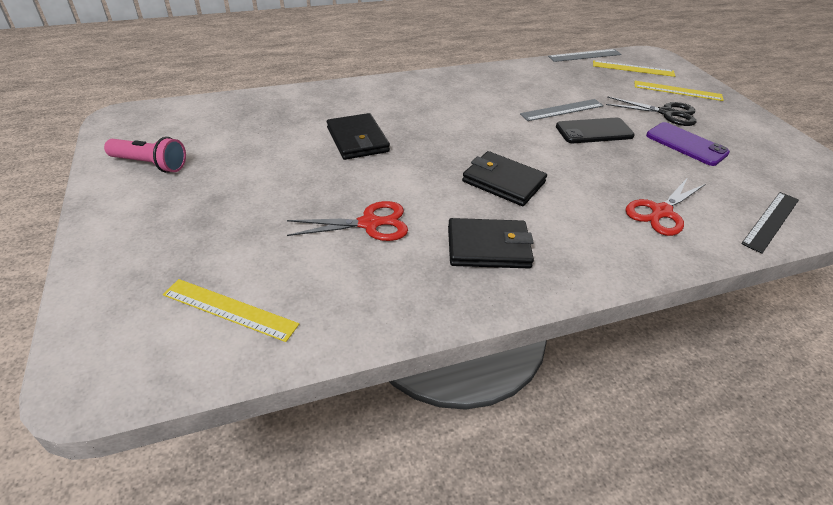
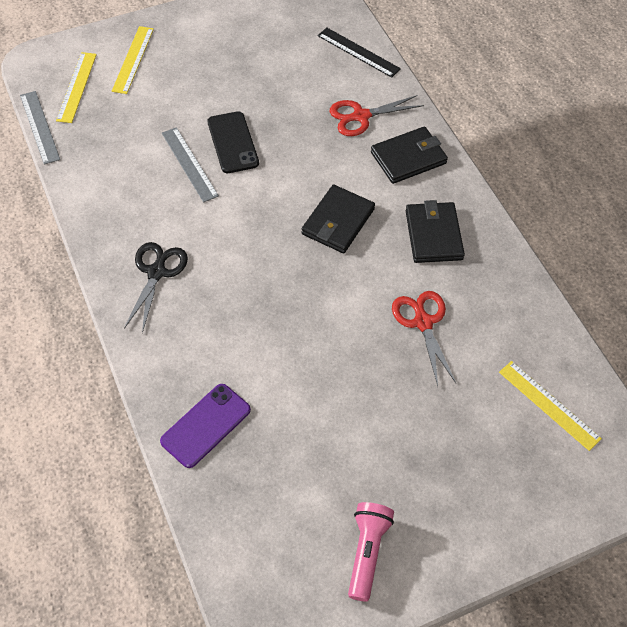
camera: 95 degrees left, 15 degrees up
(229, 309) = (549, 405): yellow ruler -> yellow ruler turned 60 degrees counterclockwise
(357, 140) = (282, 352): black wallet -> black wallet (408, 158)
(661, 212) = (361, 116): red scissors -> red scissors turned 120 degrees clockwise
(666, 113) = (186, 79): black scissors -> black scissors (156, 272)
(686, 144) = (247, 77): purple phone -> purple phone (206, 425)

